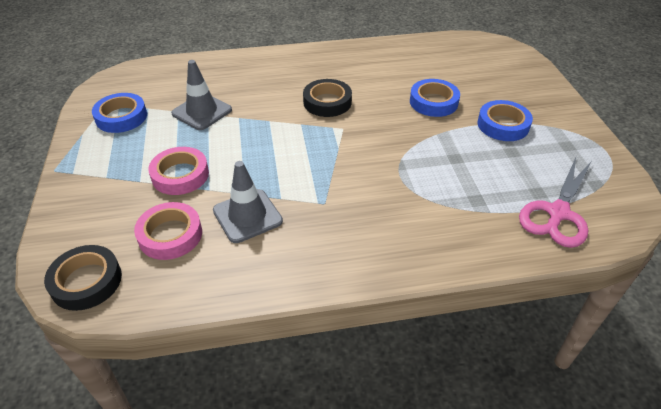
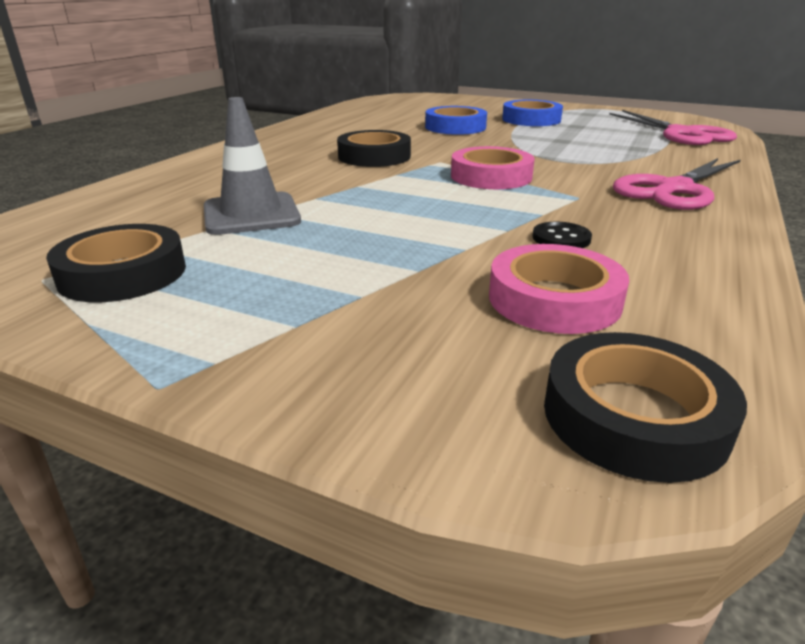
camera: 55 degrees left, 15 degrees down
(121, 117) = (123, 273): blue tape -> black tape
(180, 175) = (396, 260): pink tape -> pink tape (491, 176)
(247, 216) = (561, 238): grey traffic cone -> black button
(380, 240) = (674, 189): none -> pink scissors

